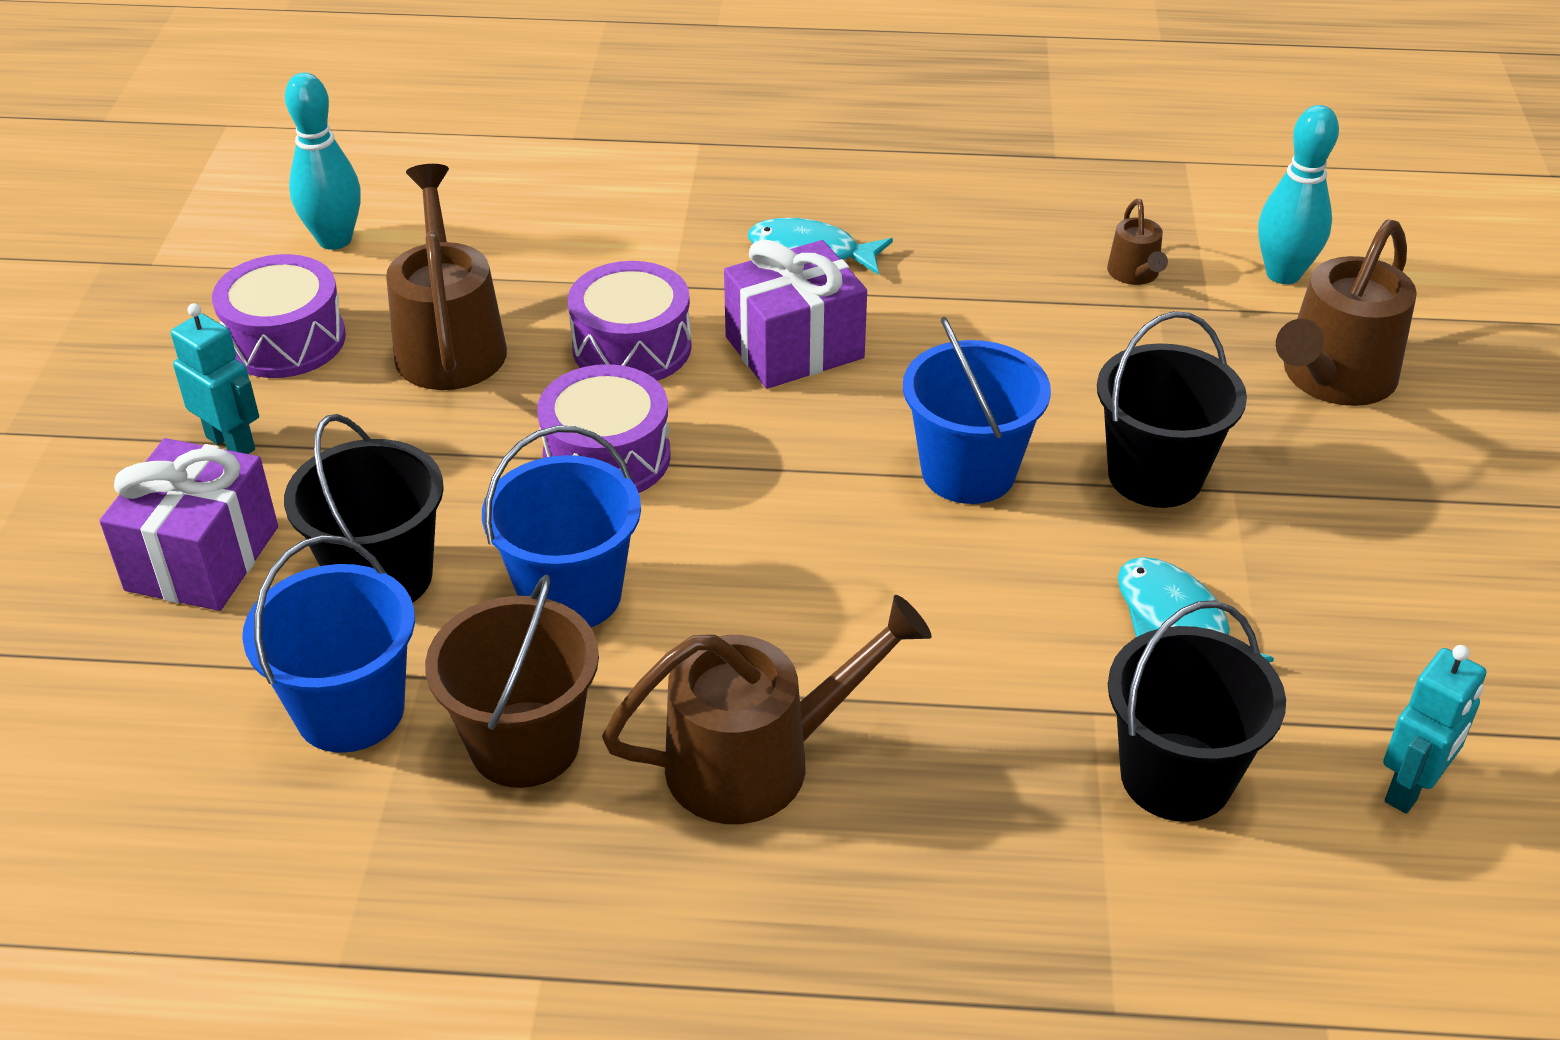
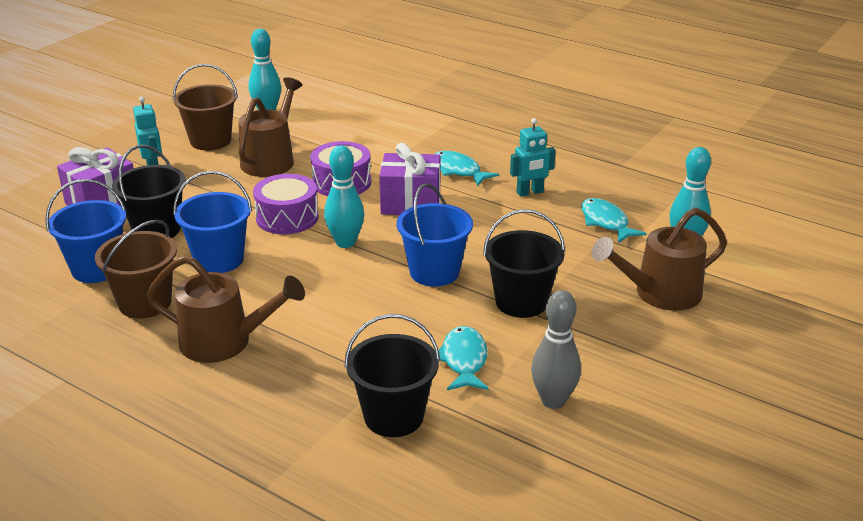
camera: 30 degrees right, 10 degrees down
(285, 340) = (210, 141): purple drum -> brown bucket
(763, 470) = (345, 242): none -> turquoise bowling pin
(1135, 274) = (606, 222): brown watering can -> turquoise fish
(1371, 637) = (553, 401): none -> grey bowling pin
(1410, 789) = (500, 465): turquoise robot -> turquoise robot (530, 192)

